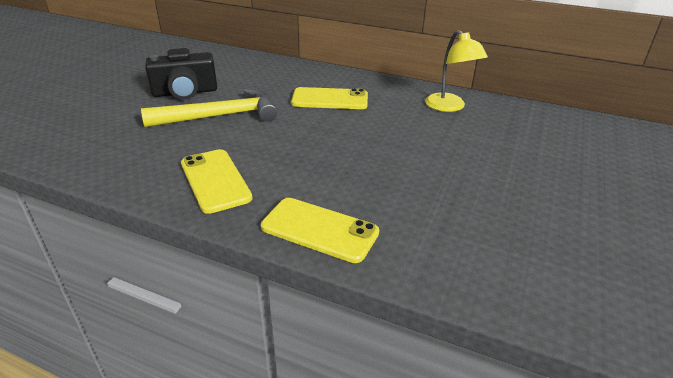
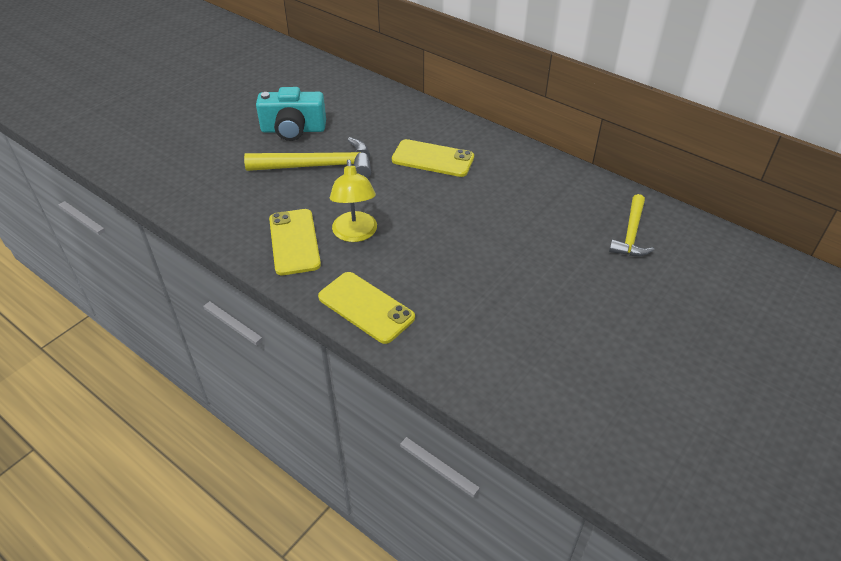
camera: 15 degrees right, 10 degrees up
(185, 92) = (293, 130): black camera -> turquoise camera
(449, 107) = (553, 186): yellow lamp -> yellow lamp (355, 234)
(539, 132) = (631, 234): none -> yellow hammer

